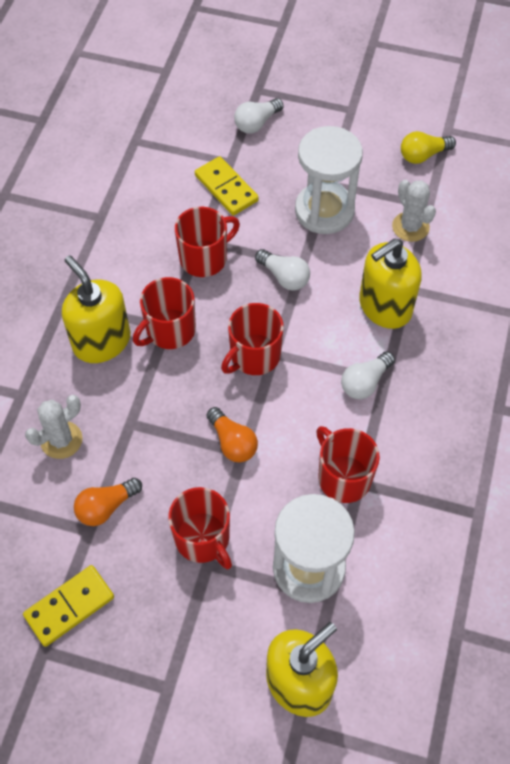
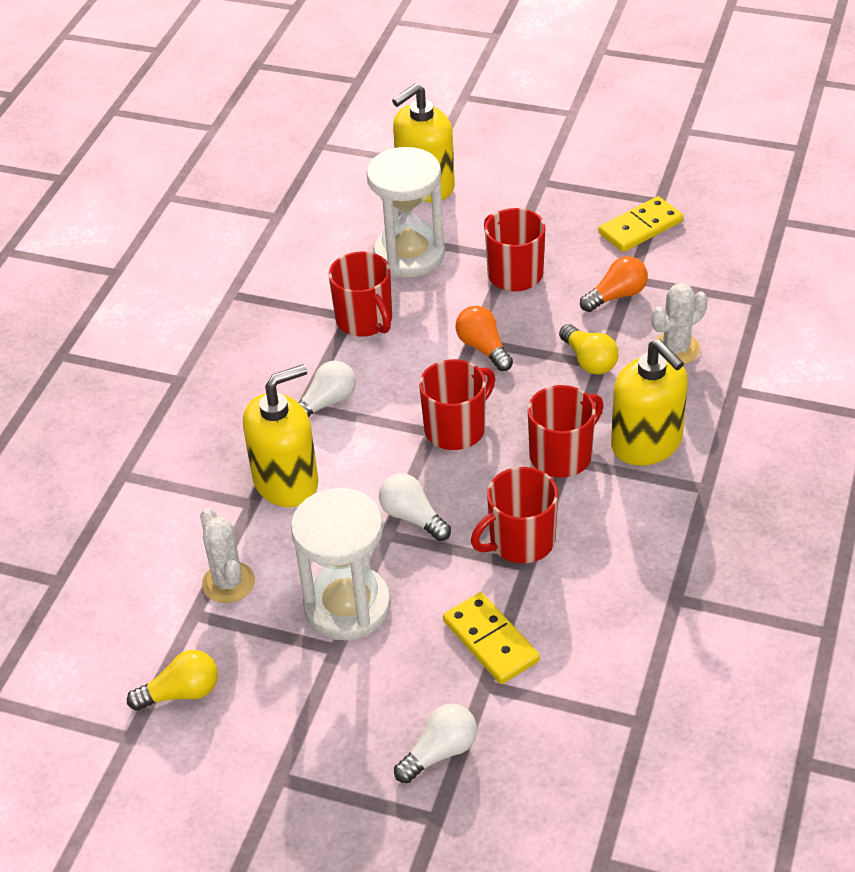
camera: 175 degrees left, 15 degrees down
(139, 427) = (589, 360): none -> yellow light bulb

